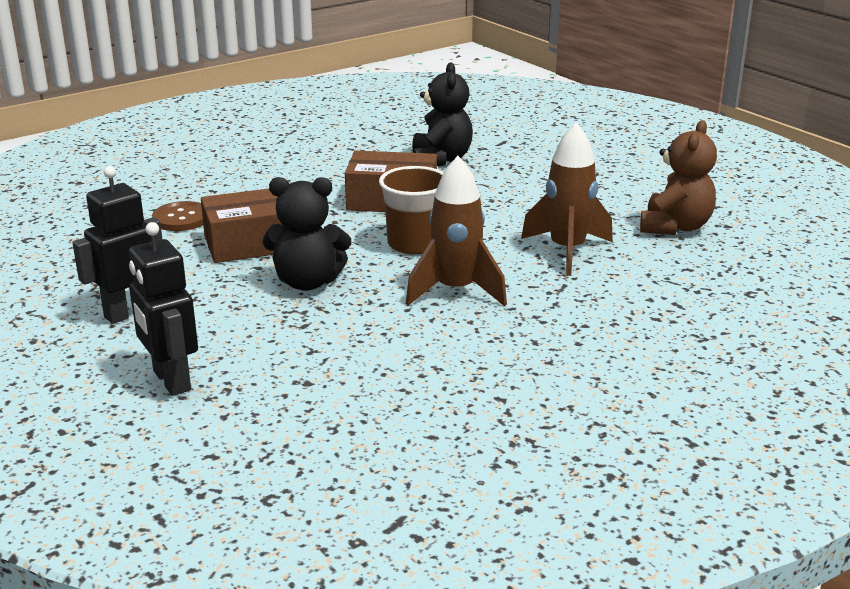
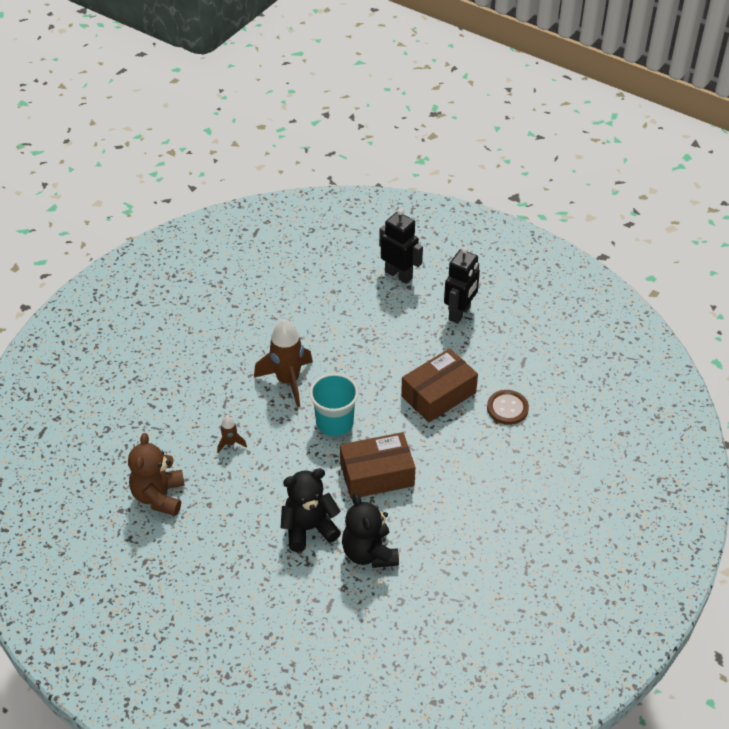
camera: 160 degrees right, 20 degrees up
(307, 282) = (380, 365): black teddy bear -> black teddy bear (309, 528)
(414, 244) = (334, 423): brown cup -> turquoise cup
(567, 251) = (230, 443): brown rocket -> brown rocket, size x0.47

